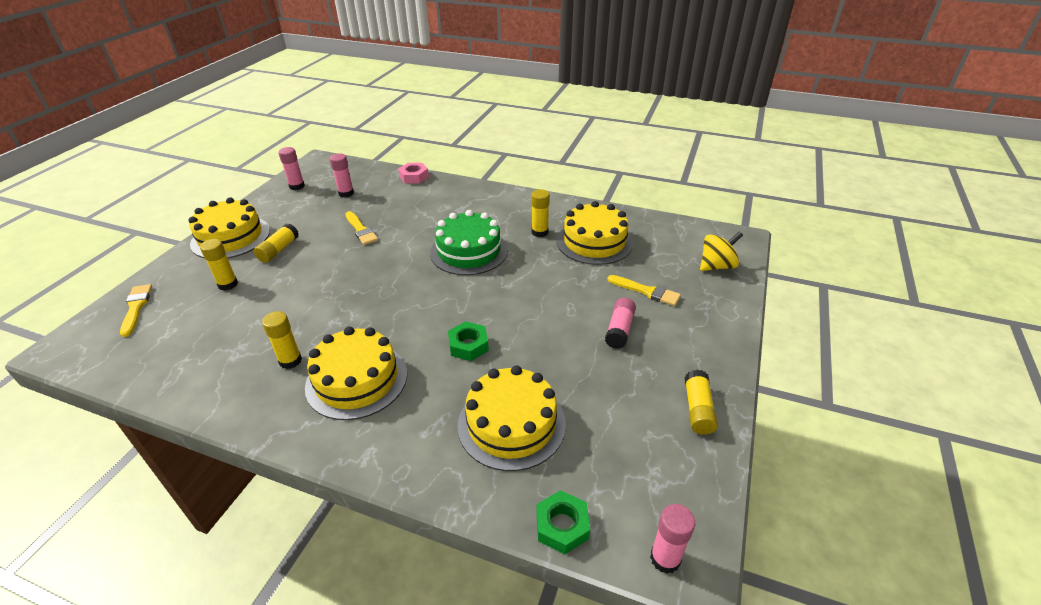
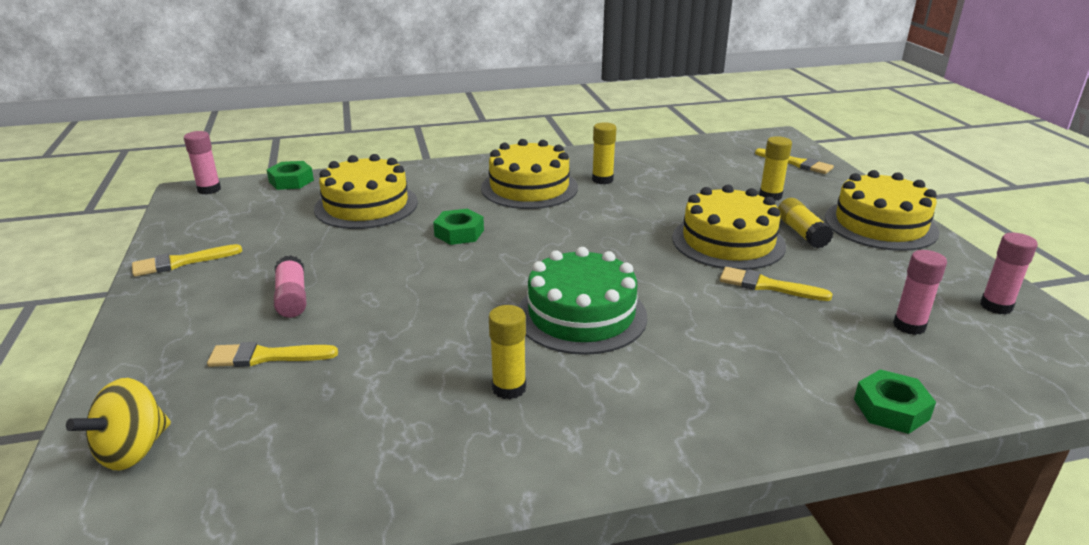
camera: 145 degrees right, 10 degrees down
(414, 177) = (891, 409): pink nut -> green nut
(594, 242) = (396, 409): yellow cake -> yellow cake (728, 241)
(697, 409) = (181, 262): yellow glue stick -> yellow brush

